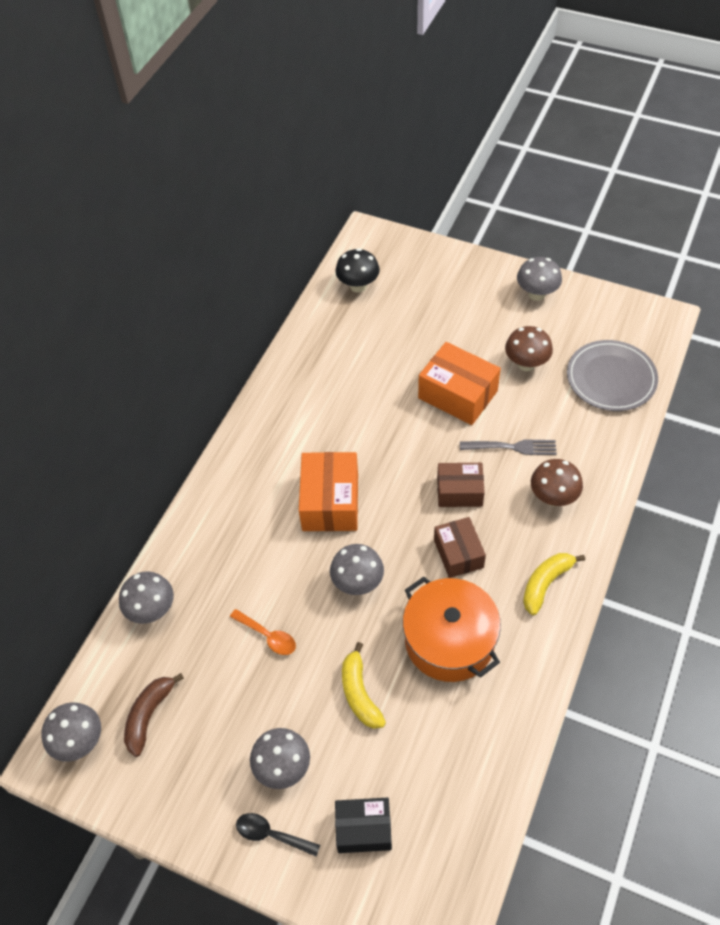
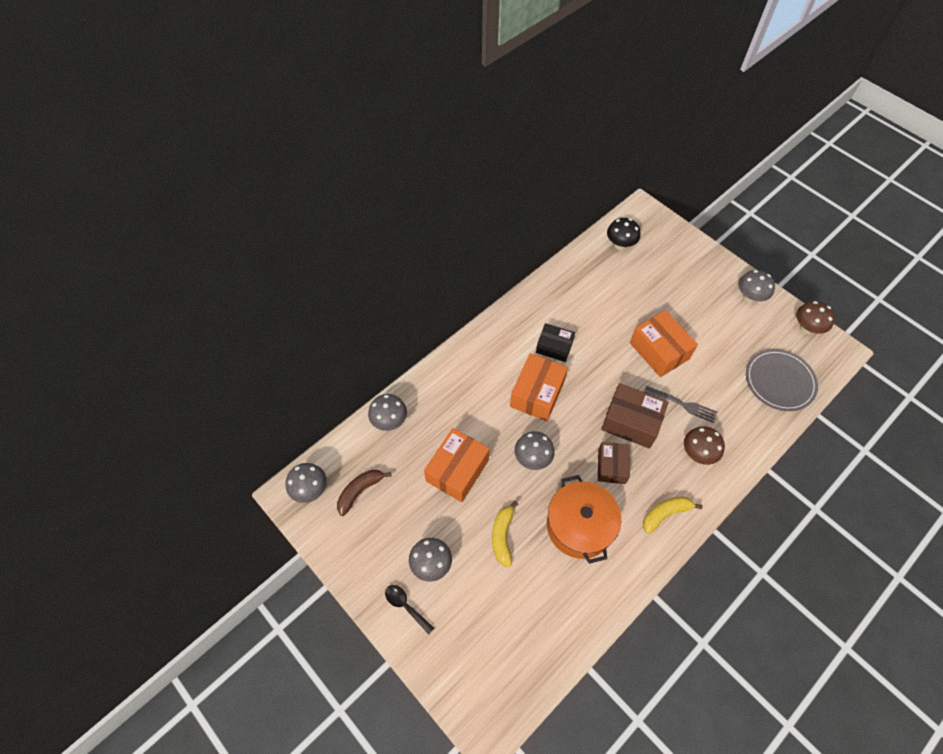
camera: 20 degrees right, 5 degrees up
(268, 636) = (457, 470): orange spoon -> orange box
(363, 829) = (467, 630): black box -> black box (554, 347)
(459, 491) = (631, 422): brown box -> brown box, size x1.53
(526, 364) = (719, 347): brown mushroom -> brown mushroom (806, 328)

